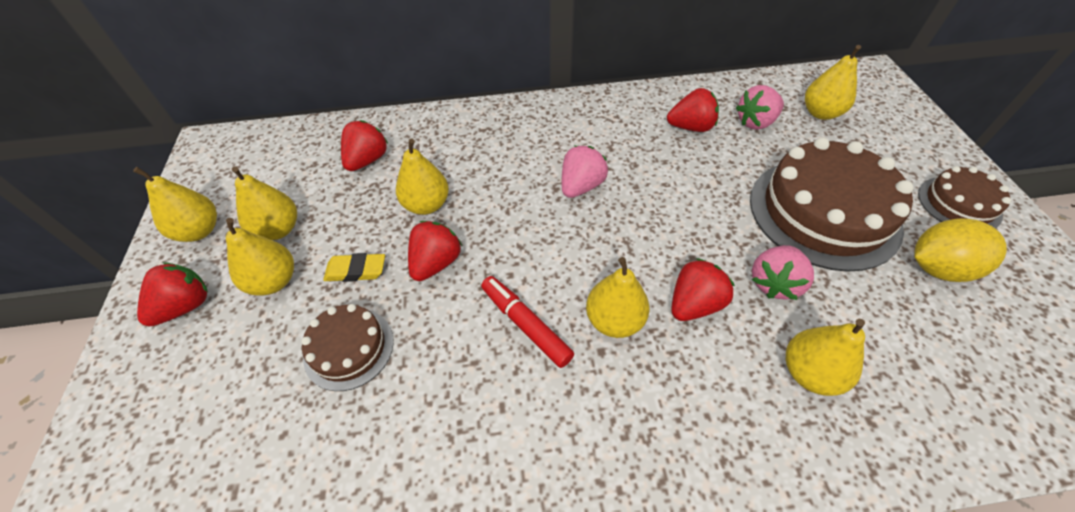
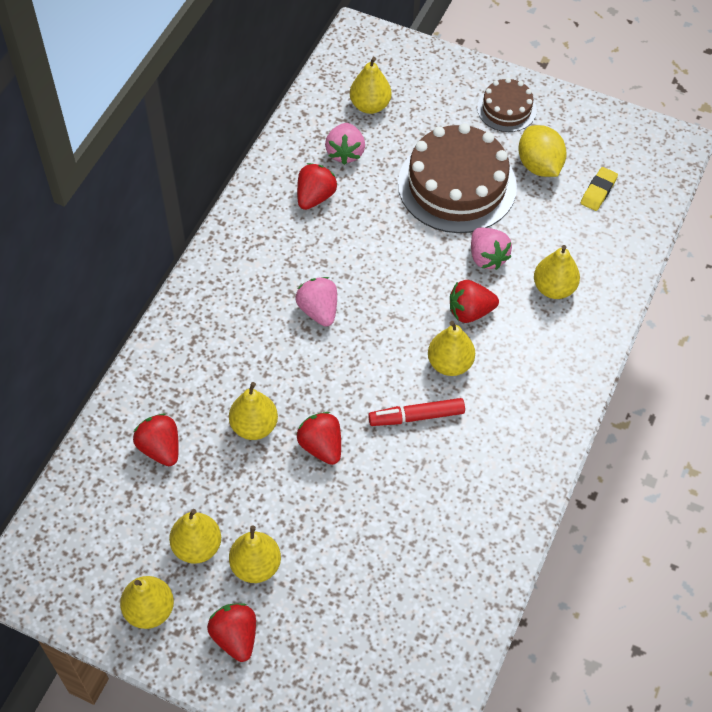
camera: 60 degrees left, 5 degrees up
(349, 348) = (358, 534): brown cake -> none
(356, 270) = (288, 504): yellow eraser -> yellow eraser (598, 191)
(694, 304) = (470, 312): red strawberry -> red strawberry turned 90 degrees counterclockwise
(938, 268) = (539, 165): yellow lemon -> yellow lemon turned 45 degrees counterclockwise

